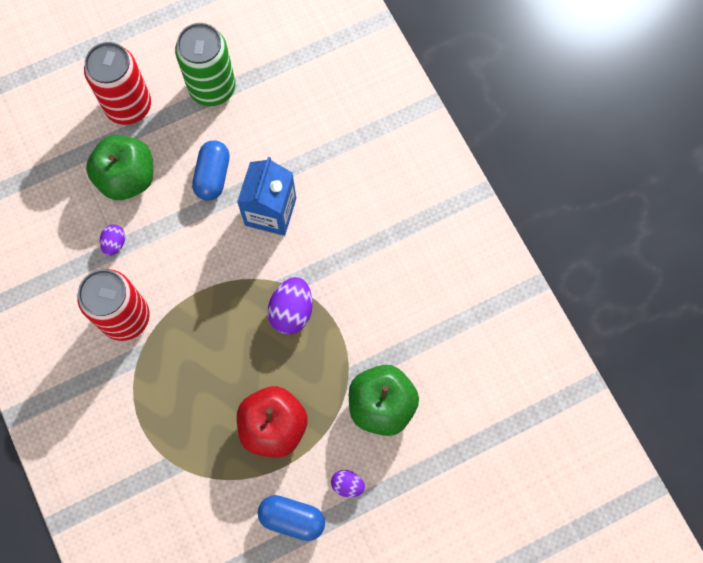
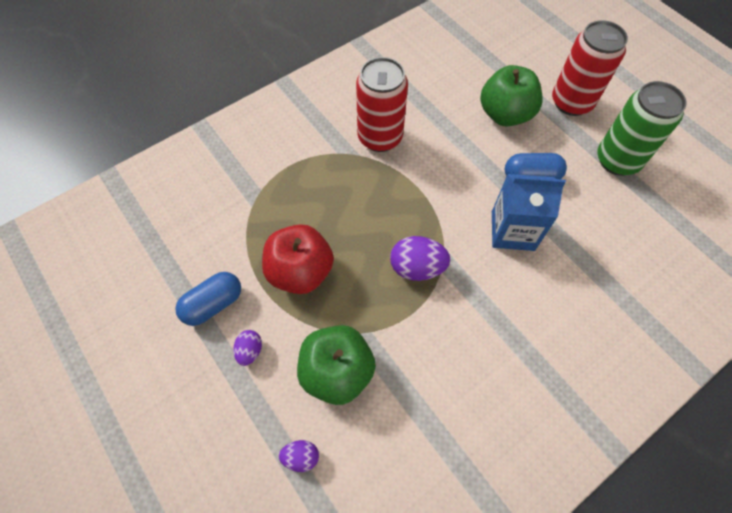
camera: 80 degrees right, 10 degrees down
(115, 243) = (443, 117): purple egg -> purple egg (301, 457)
(292, 518) = (213, 304): blue capsule -> blue capsule turned 45 degrees clockwise

